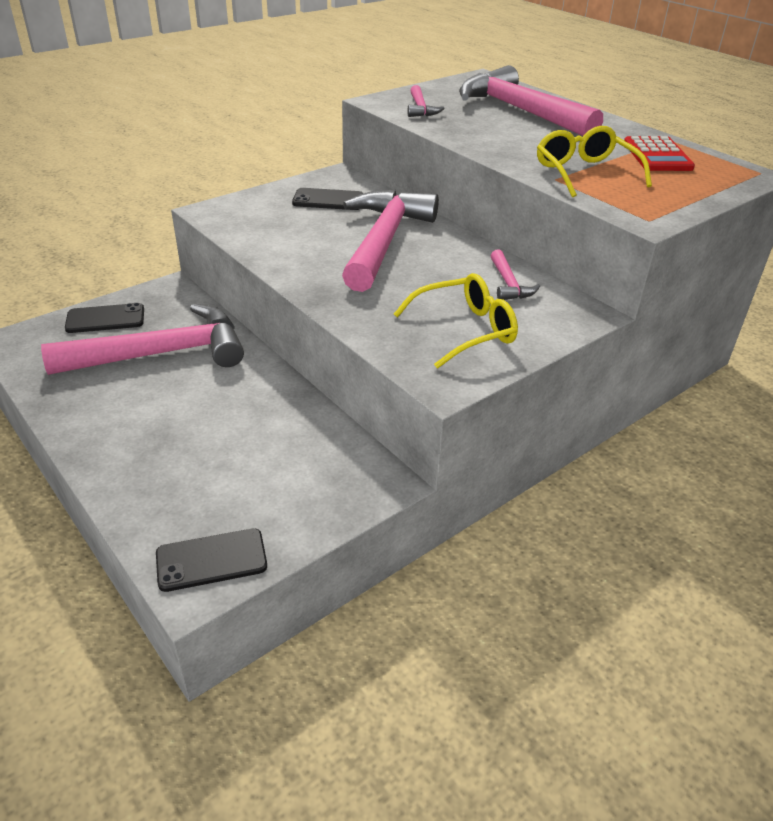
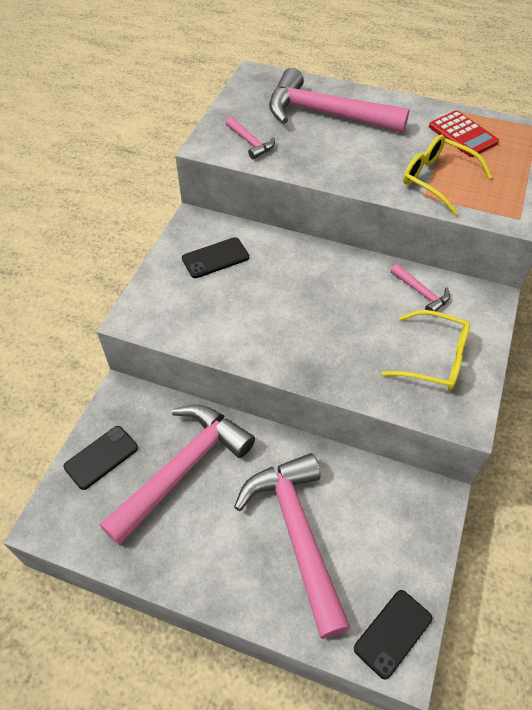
camera: 30 degrees left, 15 degrees up
(384, 241) = (300, 288): pink hammer -> pink hammer (297, 534)
(464, 330) = (434, 358): yellow glasses -> yellow glasses turned 75 degrees clockwise

